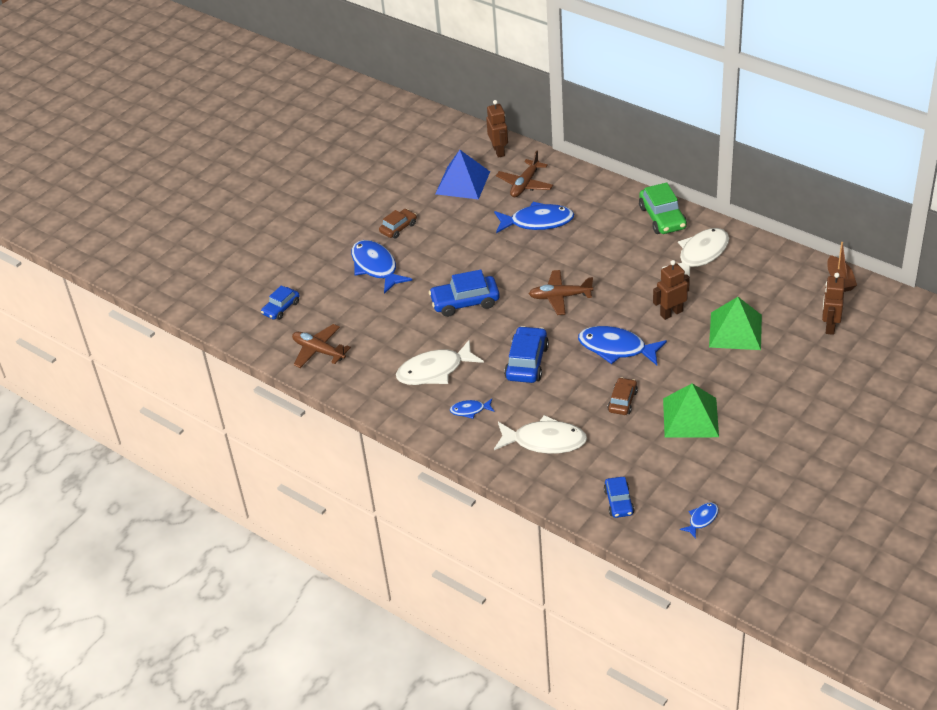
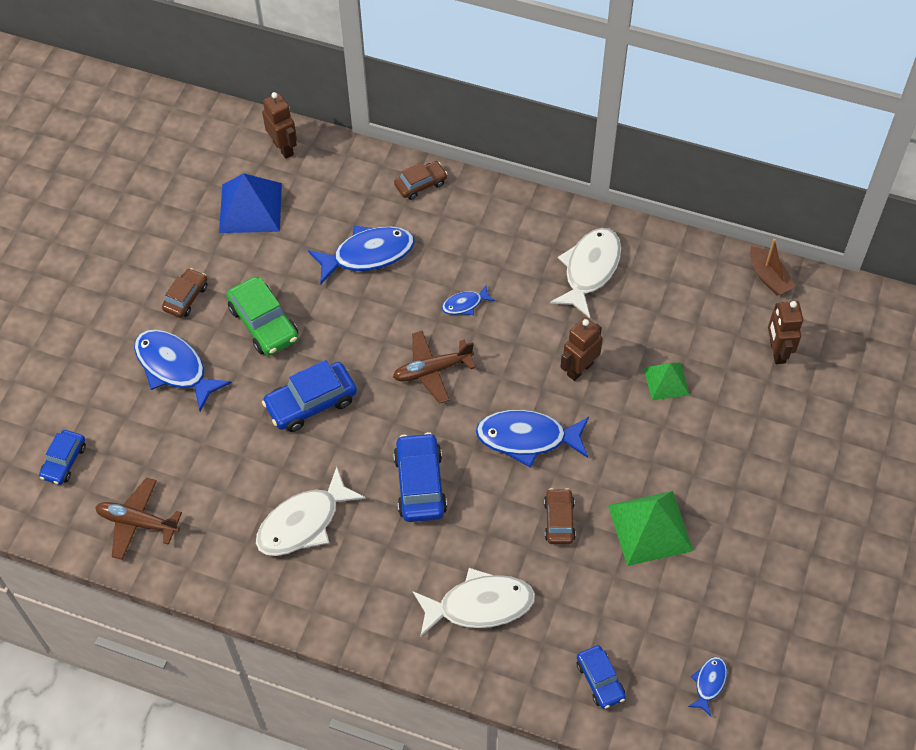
camera: 20 degrees left, 15 degrees up
(470, 410) = (369, 577): blue fish -> blue fish (465, 304)
(525, 184) = (334, 197): brown plane -> none
(591, 186) = (420, 184): none -> brown car
(662, 218) = (525, 219): green car -> green car (264, 323)
(735, 331) = (666, 381): green pyramid -> green pyramid, size x0.60

